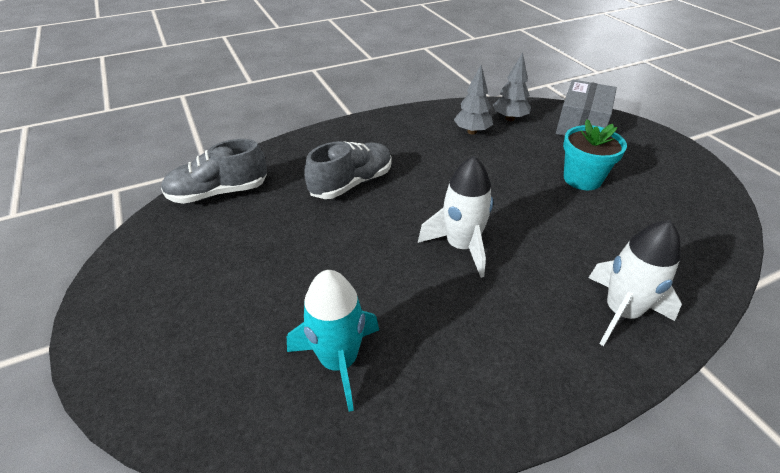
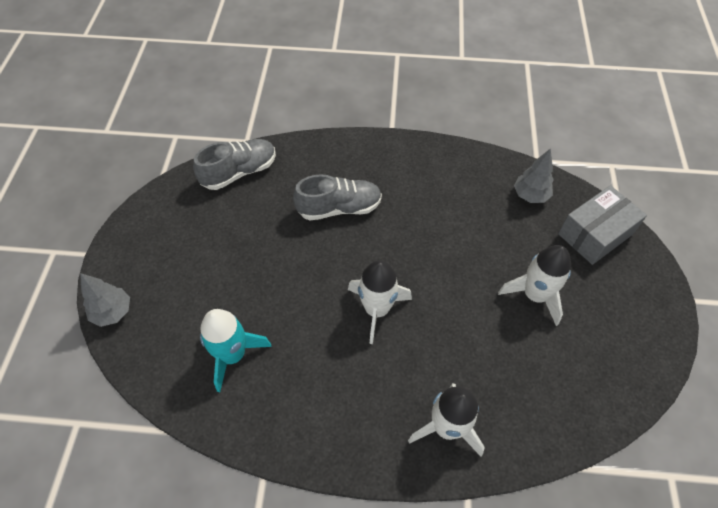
camera: 30 degrees right, 15 degrees up
(218, 193) = (239, 172): grey shoe -> grey shoe turned 135 degrees clockwise
(472, 131) = (481, 196): grey tree -> grey tree (113, 312)
(582, 179) = (534, 295): turquoise flower pot -> white rocket

